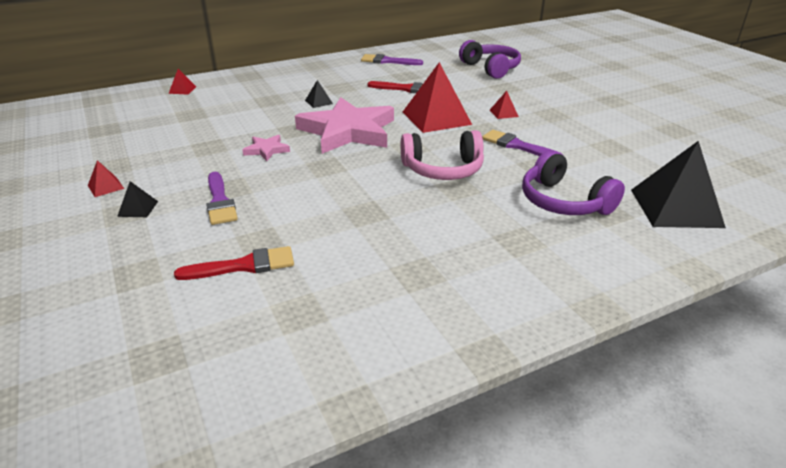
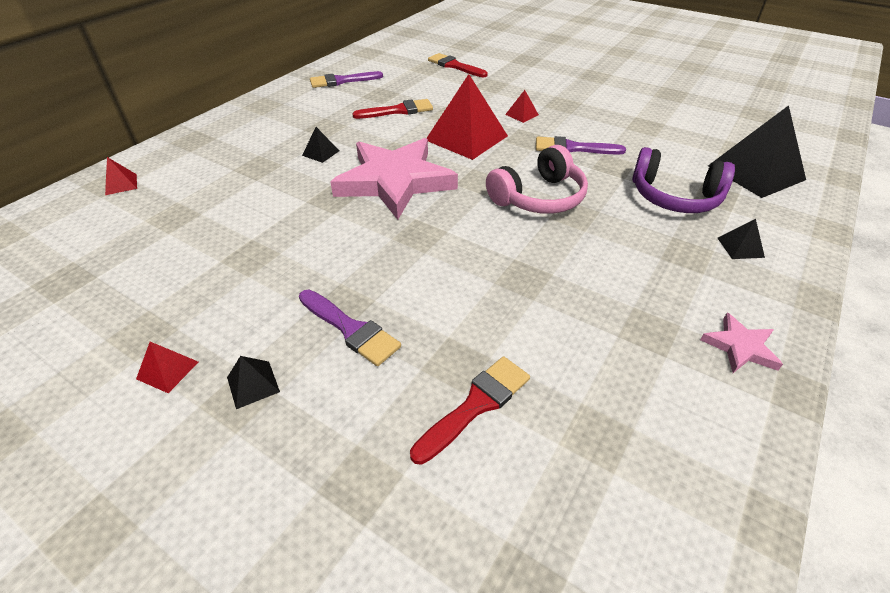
camera: 30 degrees left, 10 degrees up
(266, 150) = (329, 236): pink star -> pink star (740, 347)
(490, 68) = (454, 66): purple headphones -> red brush
(576, 252) = (740, 247): none -> black pyramid

